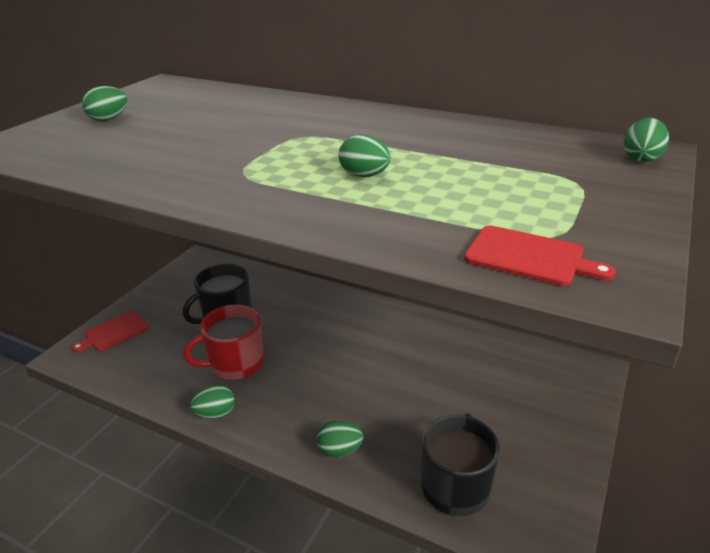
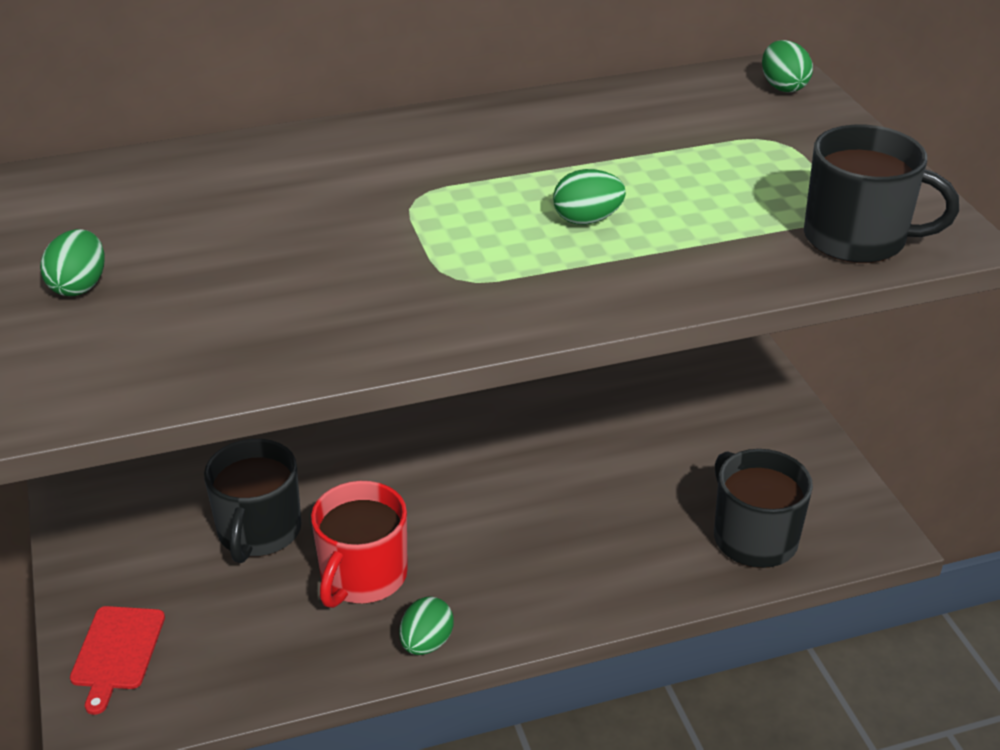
camera: 45 degrees left, 5 degrees up
(339, 450) = (612, 582): green egg -> none
(529, 257) = (857, 239): red cutting board -> black mug

